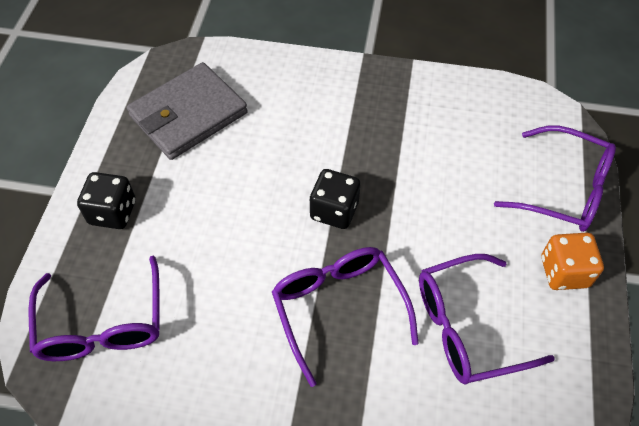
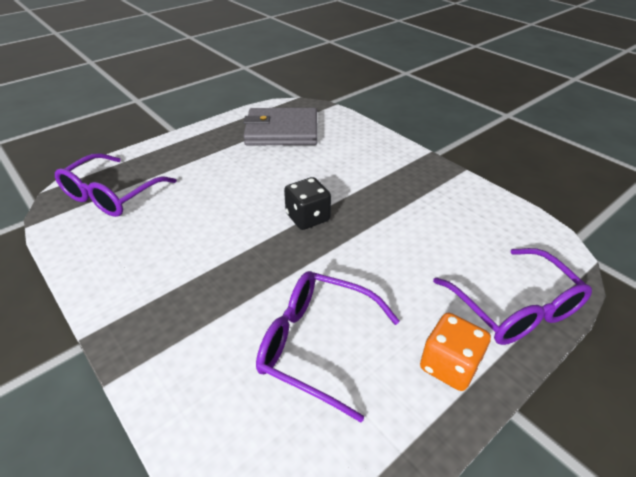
camera: 40 degrees right, 15 degrees down
(113, 212) = (185, 152): black dice -> none
(338, 308) = (241, 270): purple glasses -> none

